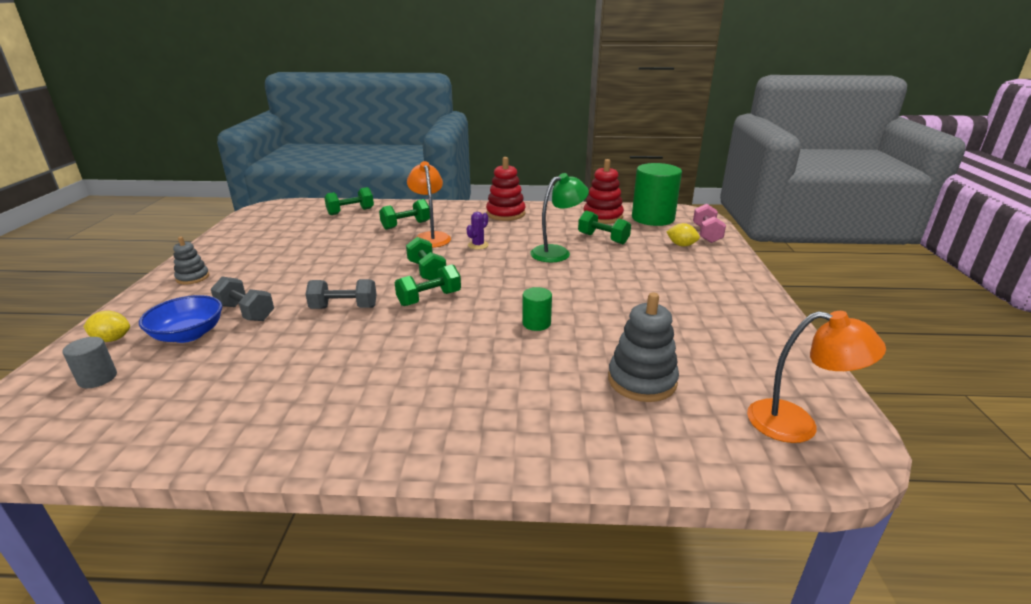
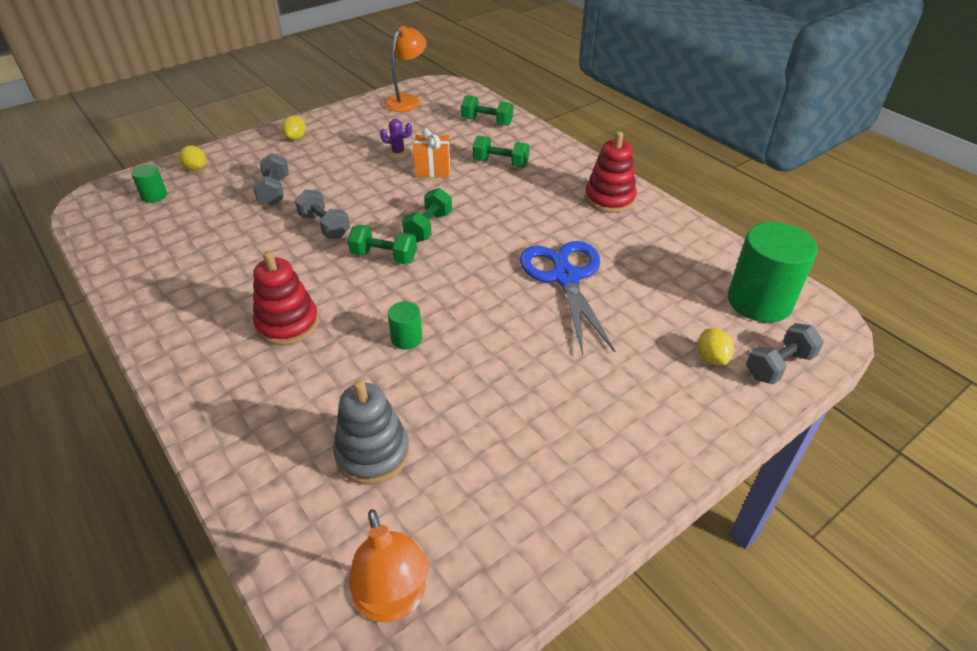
camera: 50 degrees right, 15 degrees up
(97, 378) = (154, 196): grey cylinder -> green cylinder
(188, 334) = (227, 190): blue bowl -> none
(193, 277) = (296, 138): grey stacking toy -> yellow lemon
(363, 246) = (433, 169): none -> orange gift
(431, 237) = (495, 190): orange lamp -> orange lamp (407, 100)
(478, 245) = (515, 224): purple cactus -> purple cactus (398, 153)
(557, 252) = (565, 277): green lamp -> blue scissors
(602, 217) = (703, 263): red stacking toy -> red stacking toy (287, 324)
(603, 239) = (642, 291): green dumbbell -> none
(706, 234) = (779, 366): pink dumbbell -> grey dumbbell

